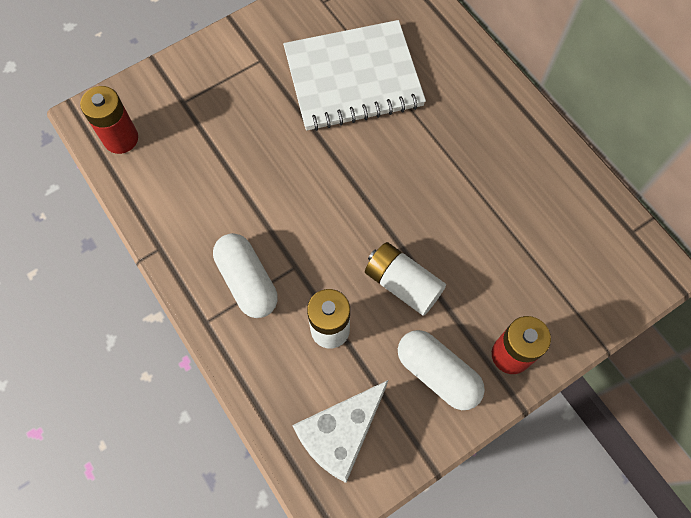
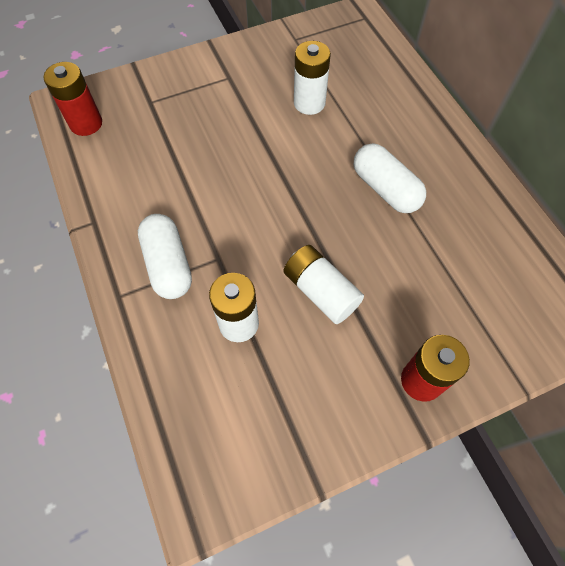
camera: 10 degrees right, 5 degrees down
(341, 435) = (226, 433): white cheese -> none
(353, 78) = (309, 103): white notebook -> white battery
(437, 373) = (340, 386): white capsule -> white capsule (385, 189)

